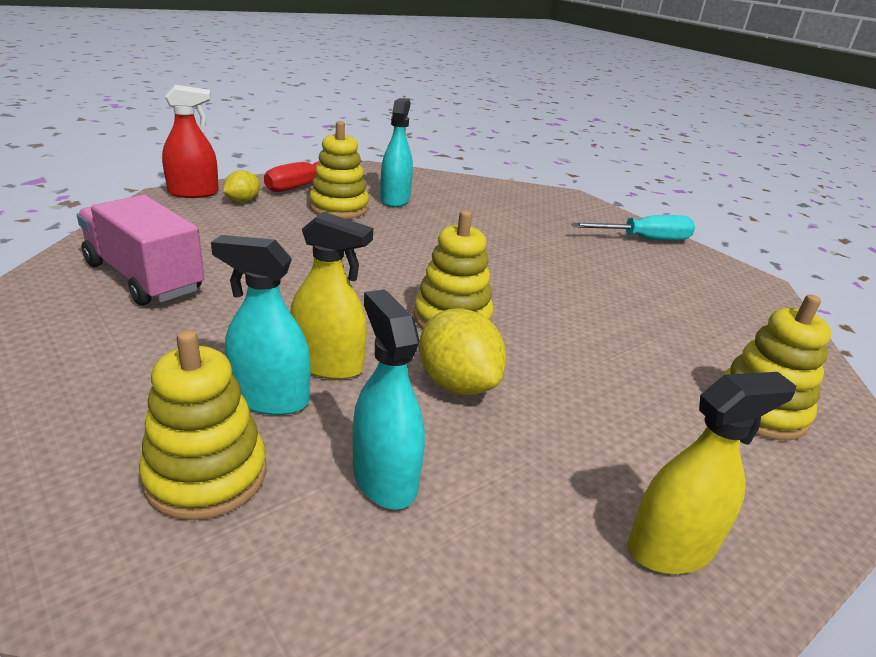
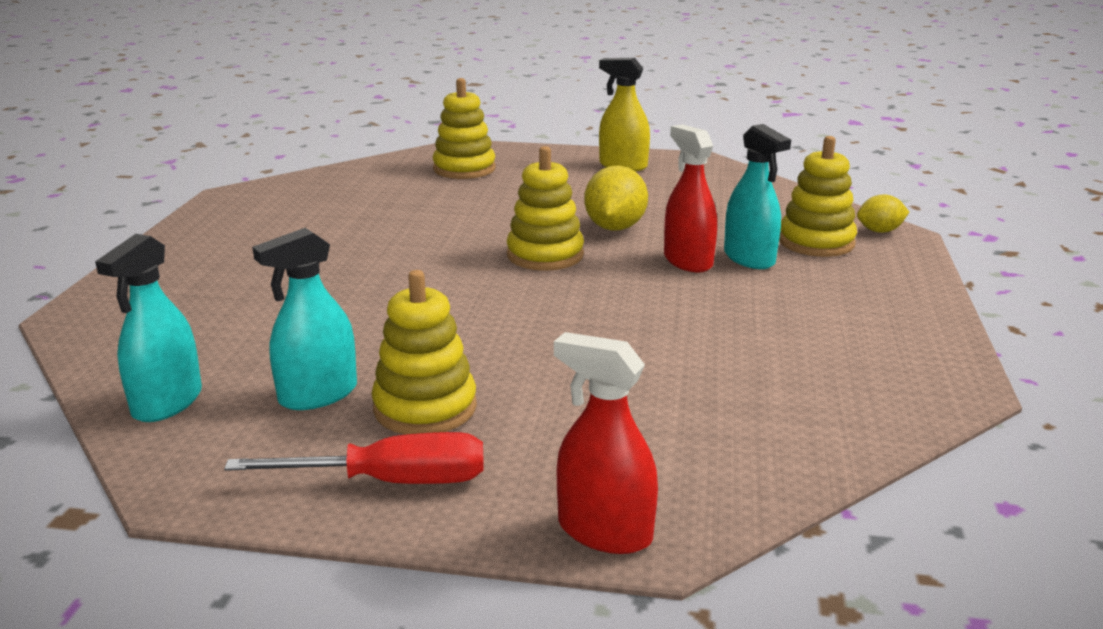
camera: 130 degrees left, 5 degrees down
(144, 277) = (786, 381): pink truck -> none
(242, 201) = (544, 476): yellow lemon -> yellow lemon (879, 231)
(328, 365) = (687, 261): yellow spray bottle -> red spray bottle
(384, 478) = (720, 214): turquoise spray bottle -> turquoise spray bottle (167, 403)
(644, 239) = (192, 246): turquoise screwdriver -> none

